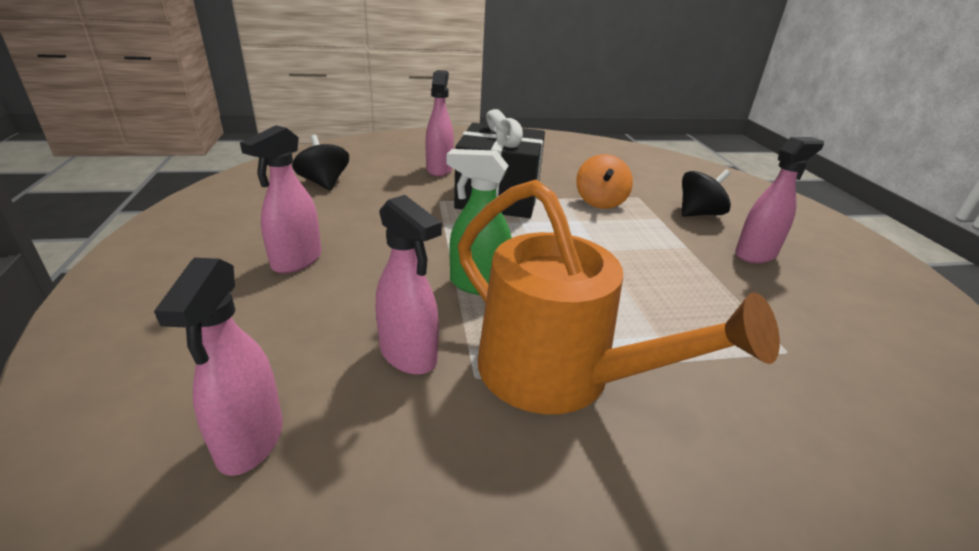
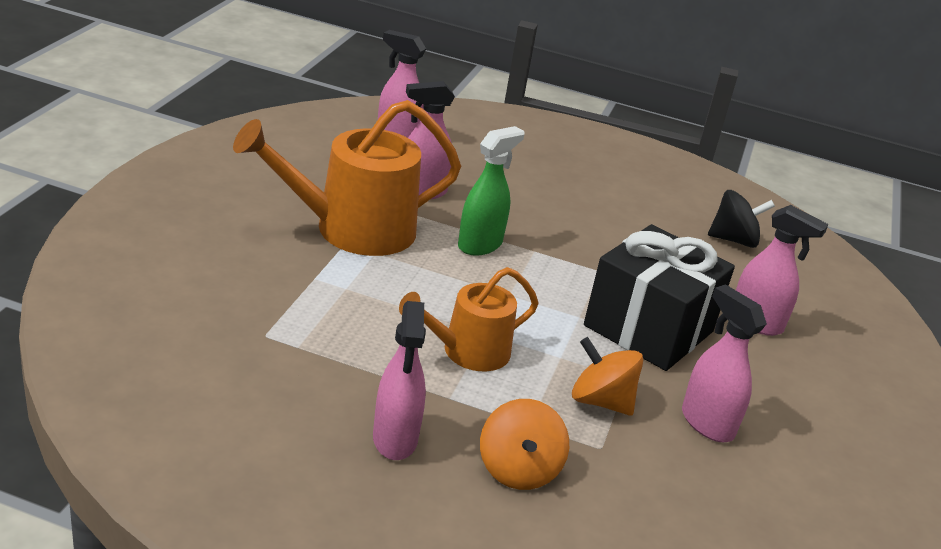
camera: 115 degrees right, 0 degrees up
(296, 261) = (572, 189): pink spray bottle -> pink spray bottle (706, 423)
(633, 252) = (468, 352): none -> orange watering can
(698, 214) = (518, 470): black spinning top -> orange spinning top

